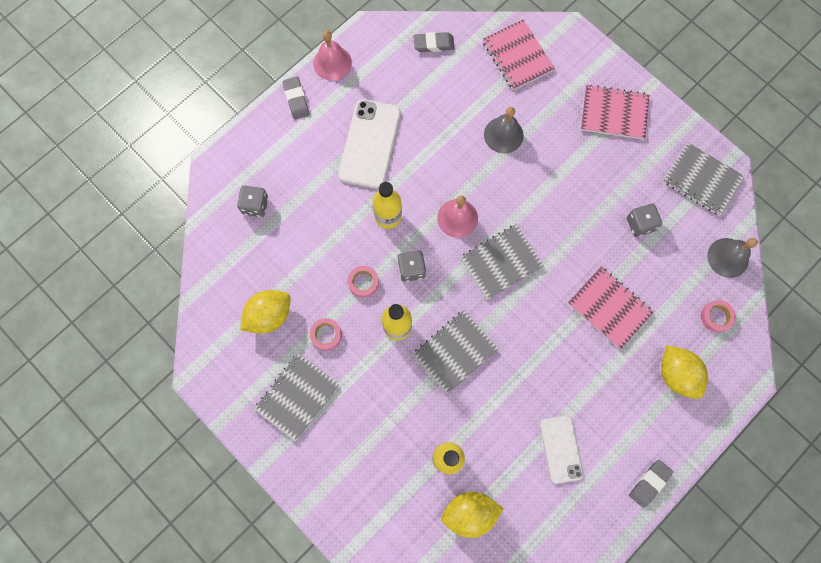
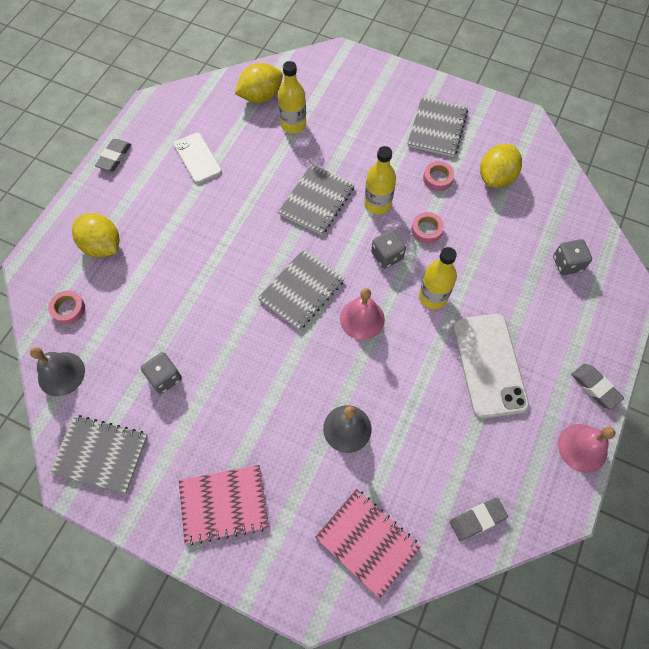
camera: 160 degrees right, 10 degrees down
(609, 308) = (180, 283): pink notebook -> none

